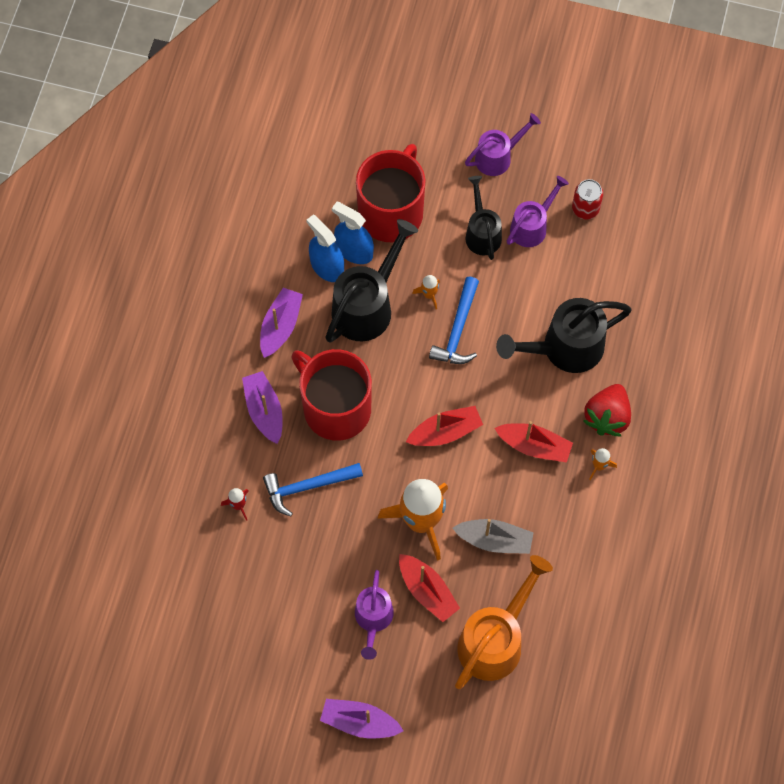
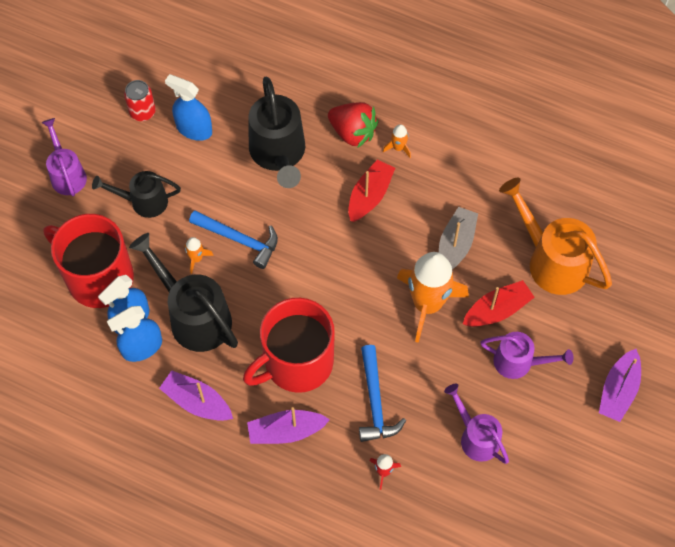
camera: 80 degrees left, 5 degrees down
(445, 432) = (341, 268): red boat -> none
(532, 226) = (148, 158): purple watering can -> purple watering can (475, 436)
(576, 261) = (194, 129): none -> blue spray bottle

